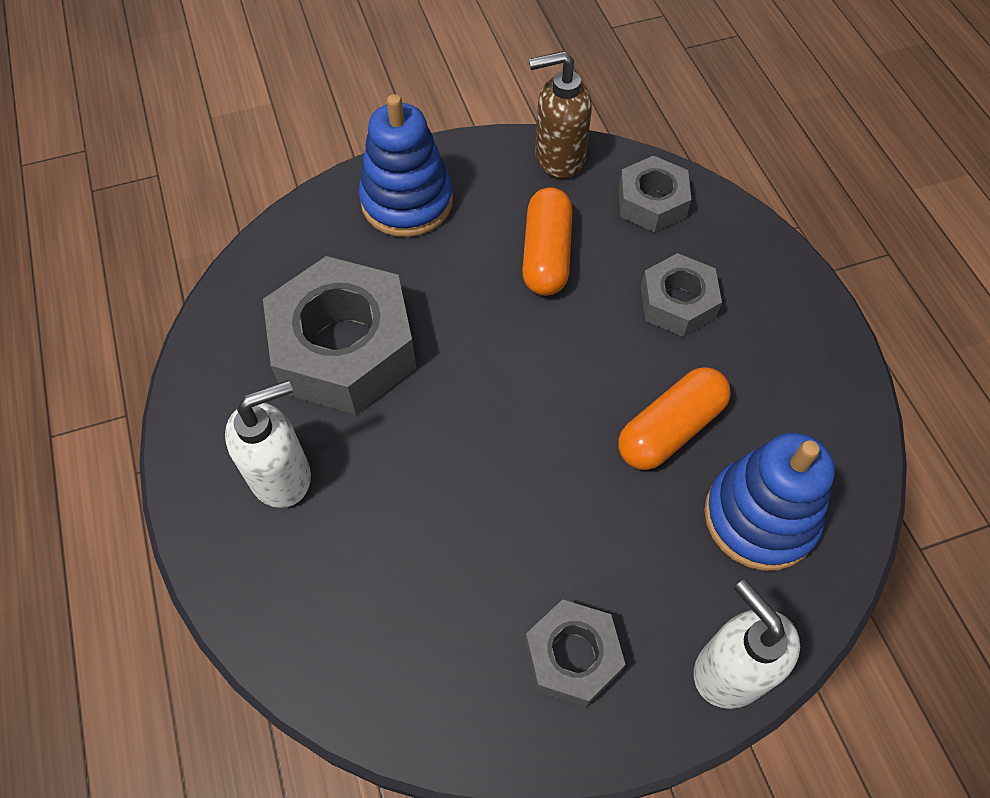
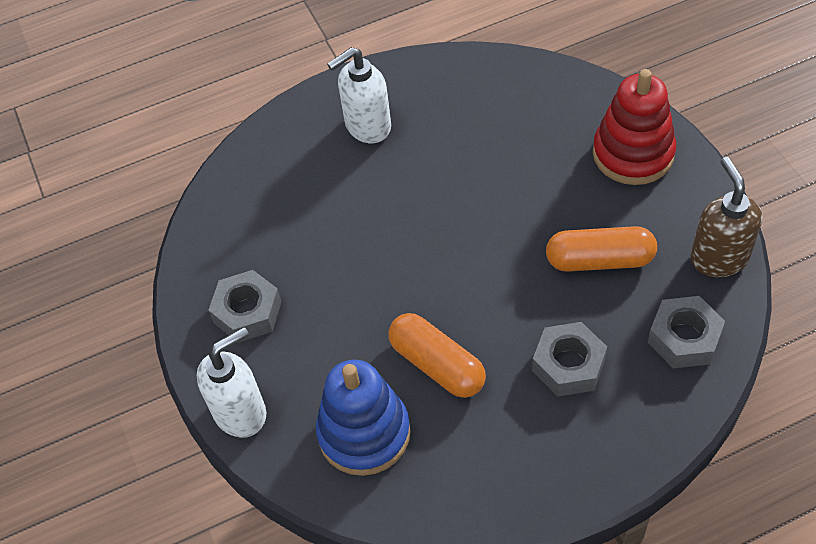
camera: 90 degrees right, 5 degrees down
(281, 475) = (367, 126): white soap dispenser -> white soap dispenser turned 90 degrees clockwise
(344, 348) = (477, 140): grey nut -> none
(407, 202) = (633, 154): blue stacking toy -> red stacking toy

